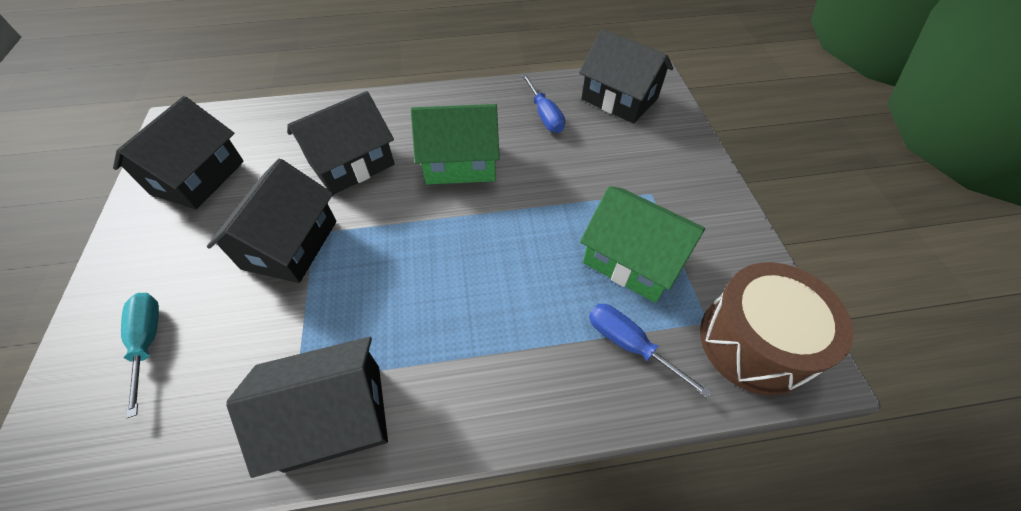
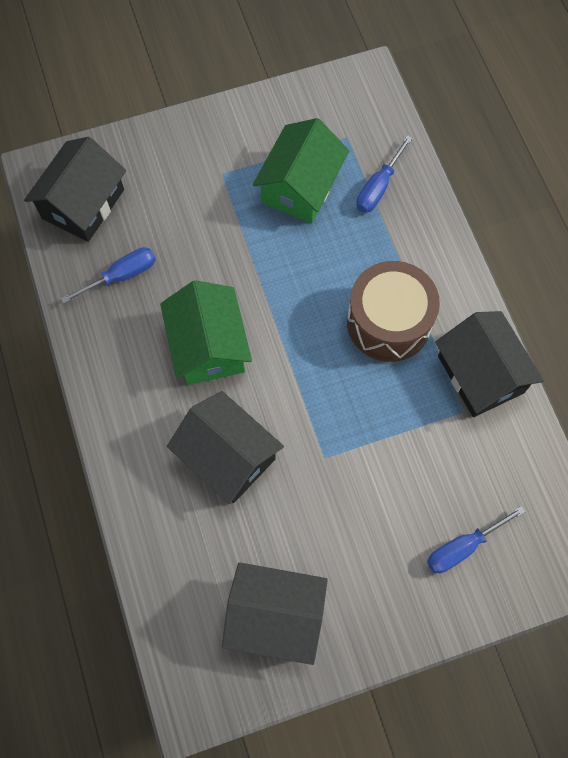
camera: 100 degrees left, 15 degrees up
(148, 342) = (463, 547): turquoise screwdriver -> blue screwdriver
(290, 244) = (342, 473): black house -> none
(754, 342) = (357, 109): brown drum -> brown drum (388, 322)

